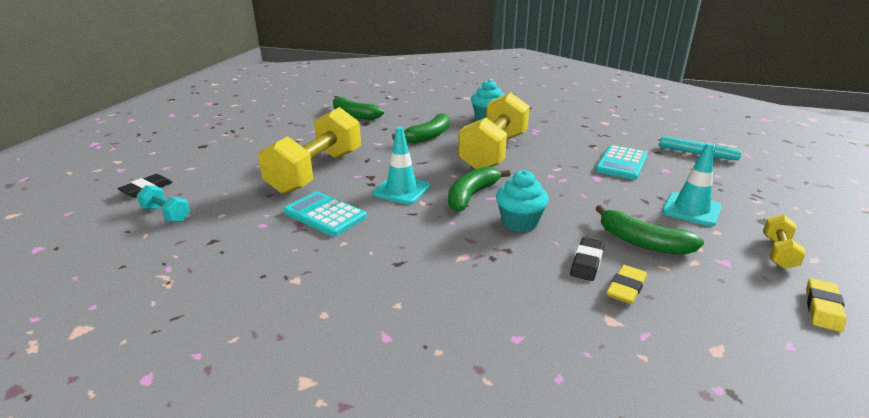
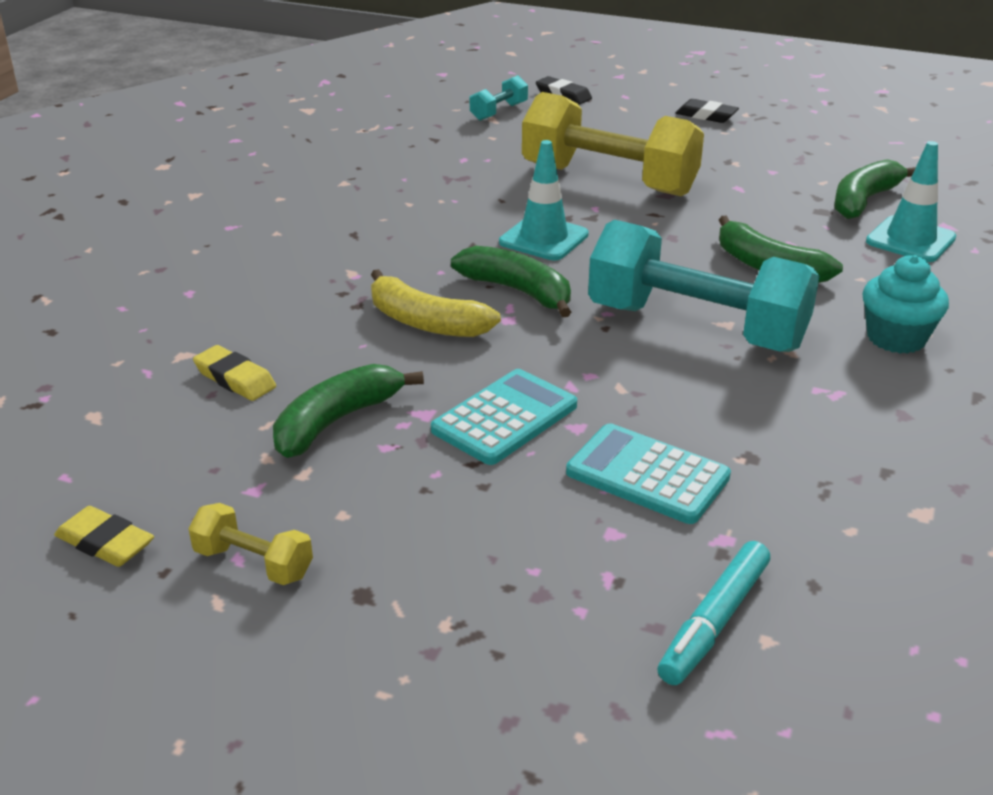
camera: 95 degrees right, 5 degrees up
(325, 215) = (480, 190): turquoise calculator -> turquoise calculator (505, 418)
(493, 152) = (696, 327): yellow dumbbell -> turquoise dumbbell
(519, 222) = (425, 322): turquoise cupcake -> yellow banana
(587, 262) = (304, 360): black eraser -> black eraser (706, 116)
(691, 209) = (427, 510): turquoise traffic cone -> turquoise traffic cone (910, 240)

